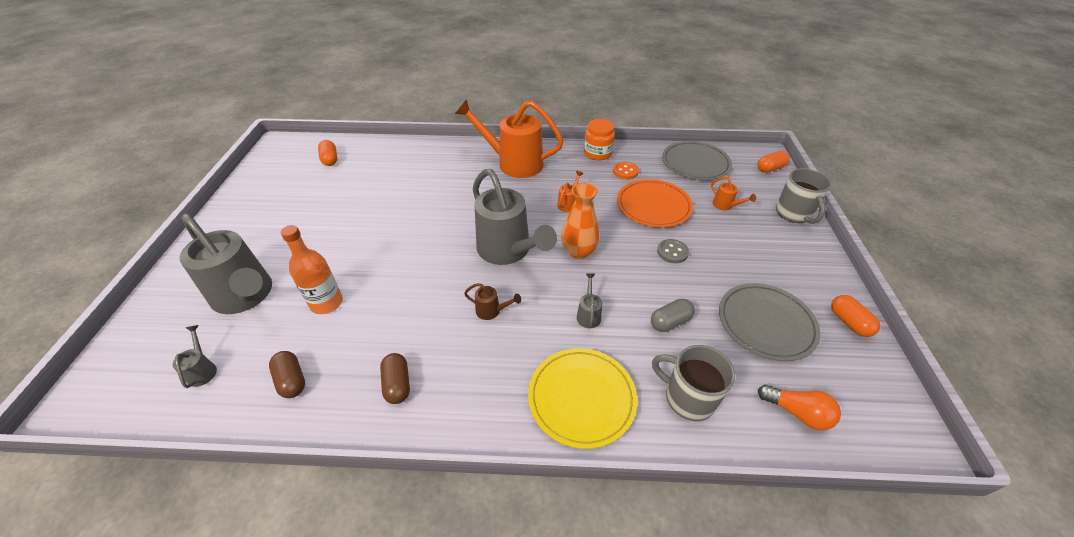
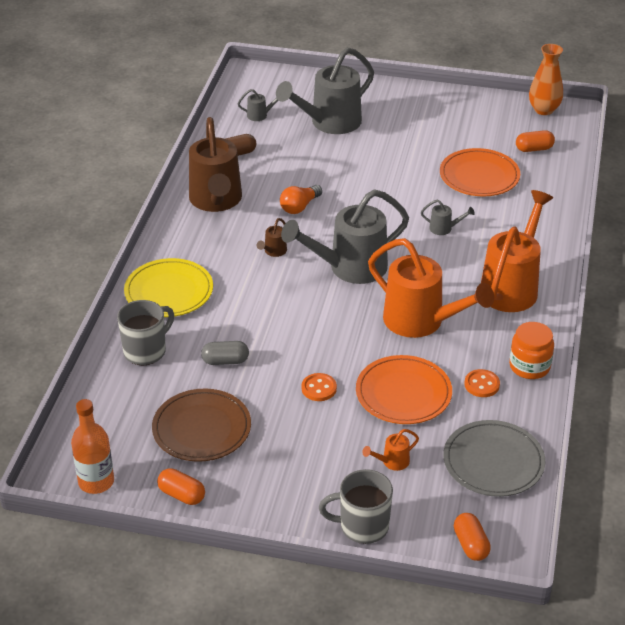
camera: 100 degrees right, 5 degrees down
(326, 303) = (310, 163): orange bottle -> orange bottle (96, 482)
(367, 185) = (479, 176): none -> orange plate
(397, 384) = (216, 201): brown capsule -> brown watering can
(568, 203) = (421, 322): orange watering can -> orange watering can, size x2.48
(579, 251) = (337, 317): orange vase -> orange vase (544, 110)
(588, 314) = (251, 310): grey watering can -> grey watering can (444, 228)
(670, 322) = (225, 361): grey capsule -> grey capsule turned 75 degrees counterclockwise
(672, 252) = (319, 388): grey button -> orange button
(766, 323) = (202, 429): grey plate -> brown plate
(797, 412) = (107, 412): orange light bulb -> orange light bulb (299, 207)
(849, 322) = (182, 495): orange capsule -> orange capsule turned 45 degrees clockwise

